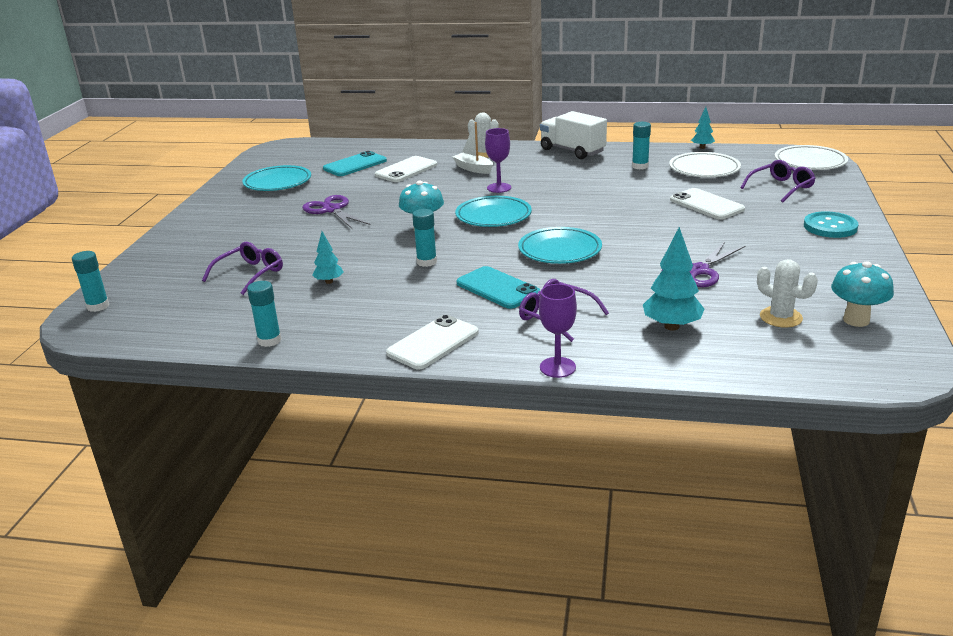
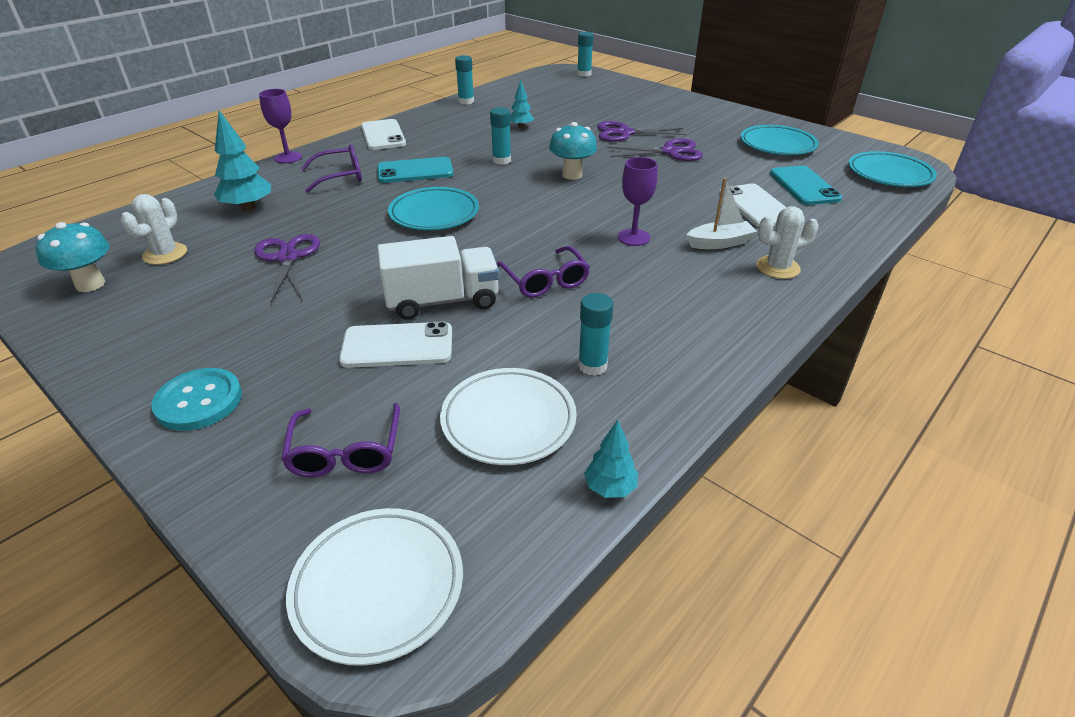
camera: 120 degrees right, 10 degrees up
(249, 274) = (572, 109): purple glasses -> purple glasses (545, 280)
(302, 235) = (624, 133): none -> purple scissors
(493, 216) = (556, 210): turquoise plate -> turquoise plate (889, 174)
(572, 151) = (724, 338): white truck -> white truck (442, 301)
(781, 317) = (165, 254): white cactus -> white cactus turned 60 degrees counterclockwise

